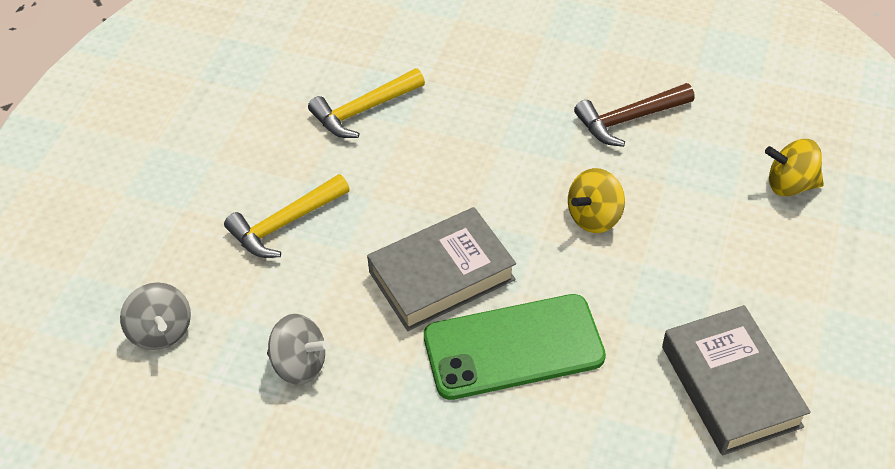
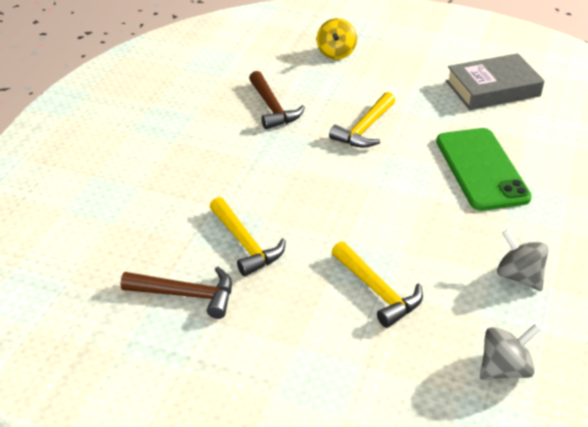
camera: 90 degrees left, 10 degrees down
(291, 72) = (186, 295): none -> brown hammer
(299, 364) = (518, 276): grey spinning top -> grey spinning top turned 60 degrees counterclockwise
(441, 276) = (424, 201): grey book -> none
(594, 217) = (365, 129): yellow spinning top -> yellow hammer

